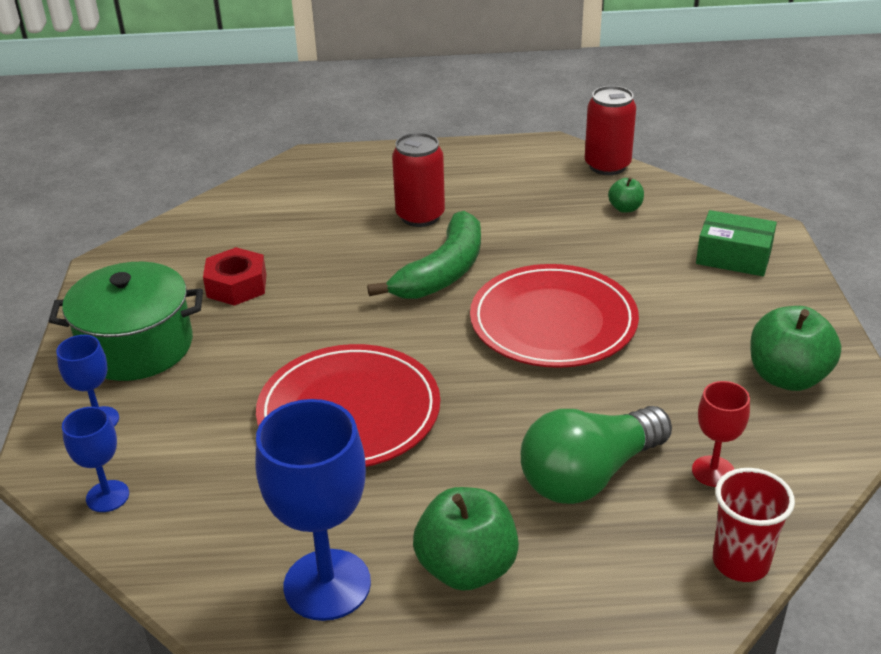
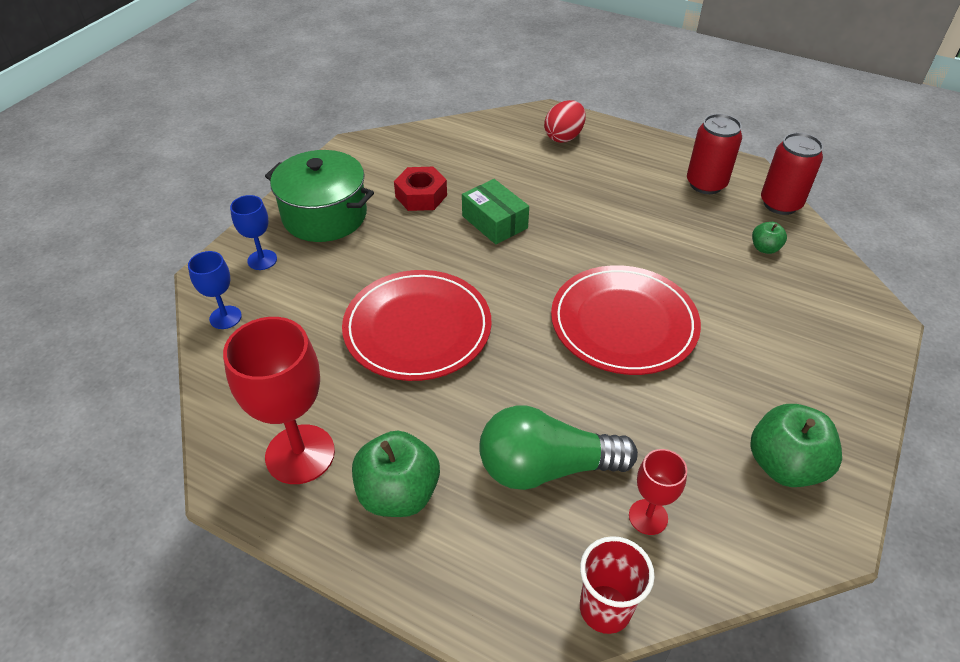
camera: 30 degrees right, 10 degrees up
(327, 584) = (300, 454): blue goblet -> red goblet
(346, 176) = (564, 137): none -> red egg
(420, 216) = (592, 191): red can -> red can (706, 184)
(442, 272) = (572, 244): green banana -> none
(733, 257) = (827, 332): green box -> green box (494, 222)

